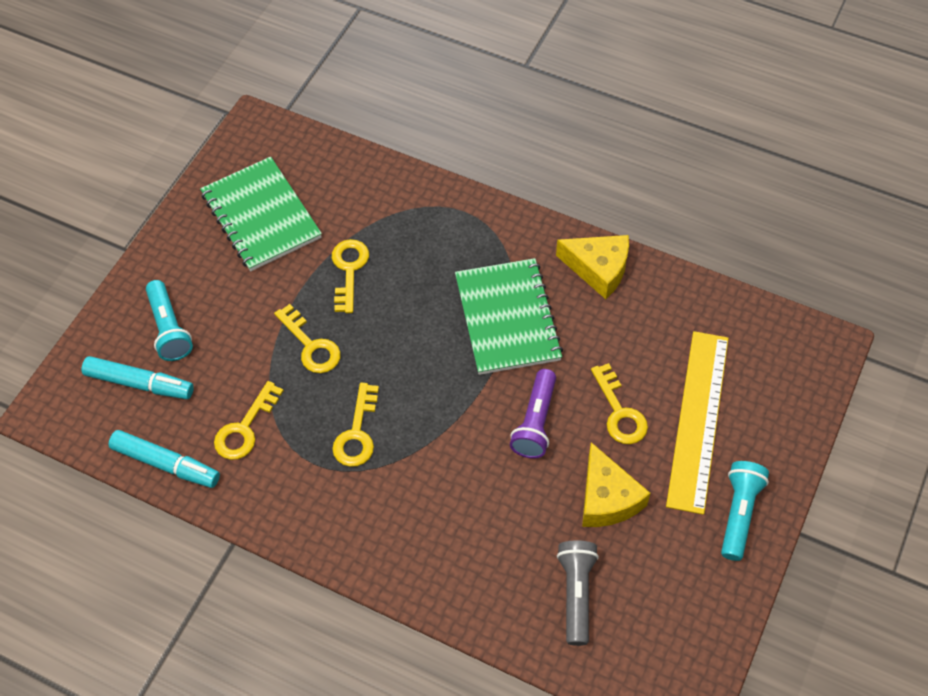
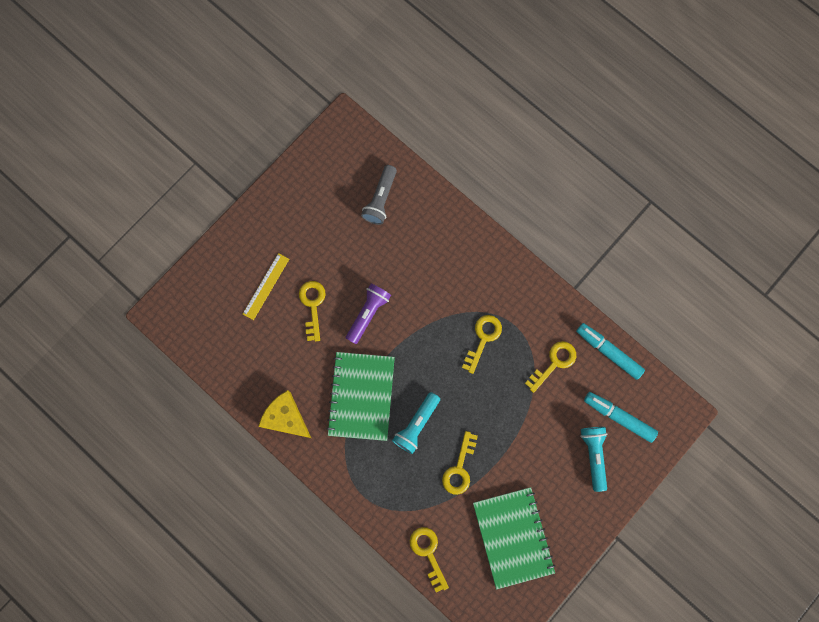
camera: 165 degrees left, 20 degrees up
(311, 345) = (499, 413): yellow key -> yellow key (428, 553)
(607, 498) = (342, 251): yellow cheese -> none
(697, 419) = (266, 286): yellow ruler -> yellow ruler, size x0.54
(739, 513) = (267, 219): turquoise flashlight -> turquoise flashlight (416, 424)

